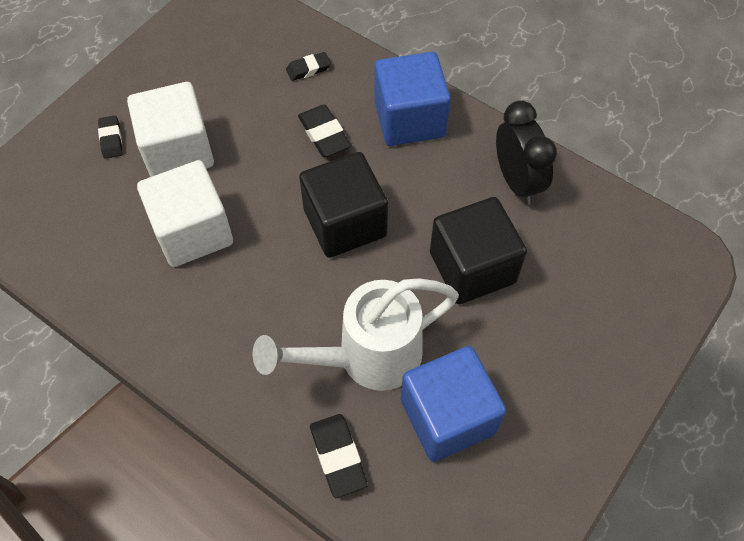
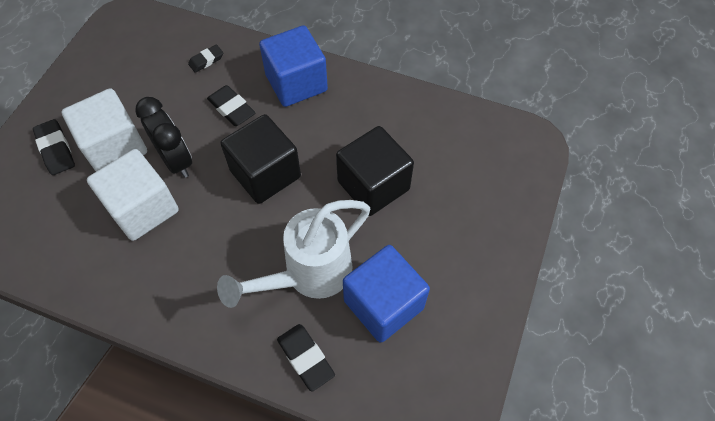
camera: 15 degrees left, 0 degrees up
(111, 139) = (56, 150): black eraser -> black eraser, size x1.52
(517, 181) = (390, 112): black clock -> black clock (176, 160)

